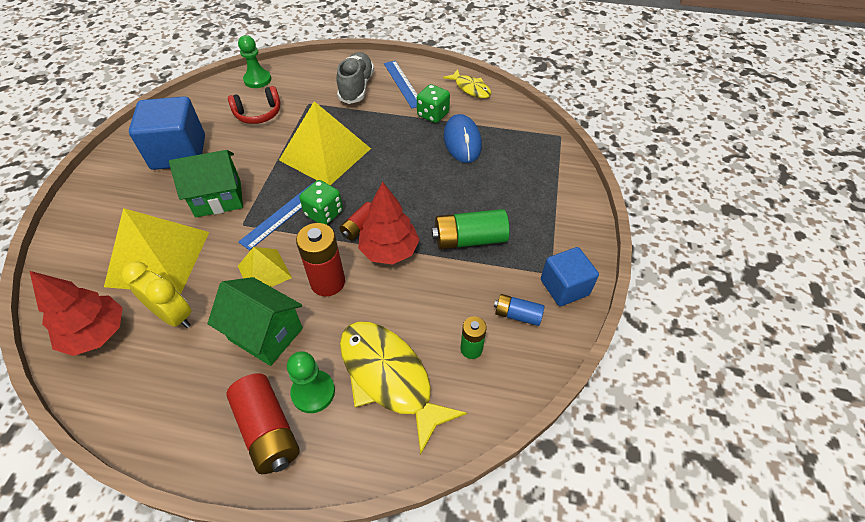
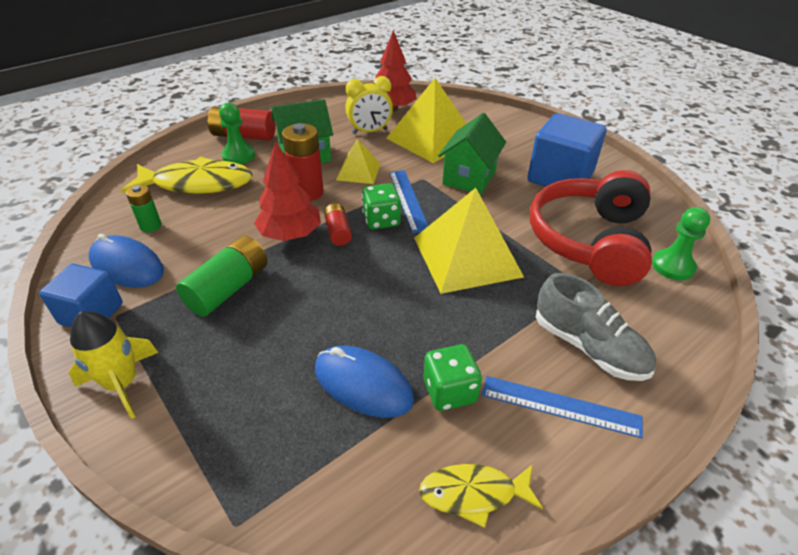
camera: 130 degrees right, 10 degrees down
(258, 114) = (589, 241): red headphones -> red headphones, size x1.96
(517, 315) = (127, 266): blue battery -> blue mouse
(571, 223) = (122, 383): none -> yellow rocket

